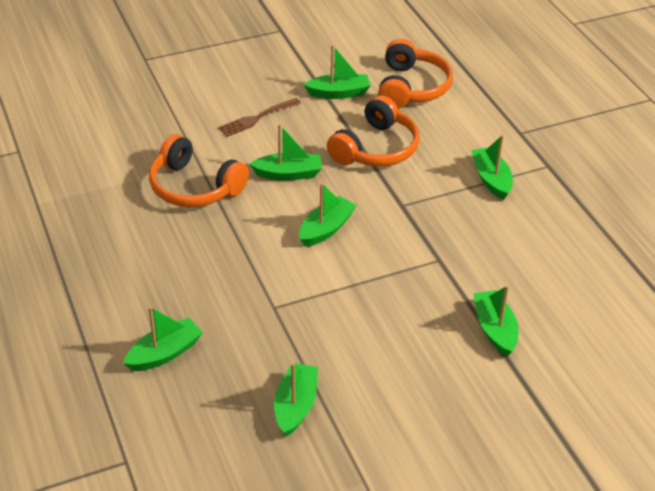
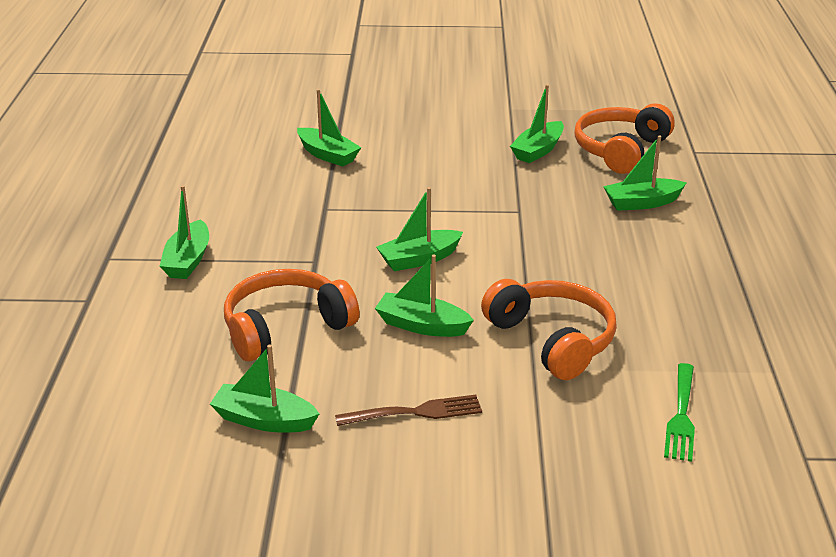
camera: 155 degrees left, 10 degrees down
(96, 157) = (681, 415): none -> green fork
(412, 87) = (150, 399): orange headphones -> orange headphones (620, 150)
(495, 329) = (327, 155): green boat -> green boat turned 60 degrees counterclockwise

